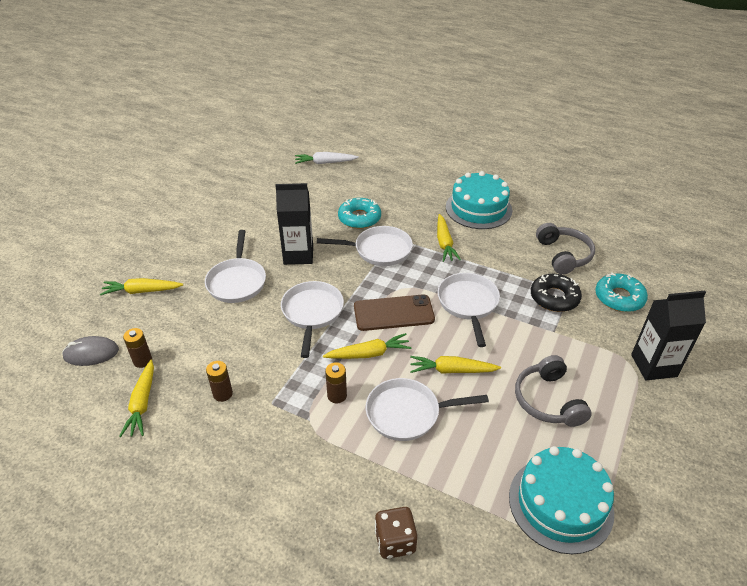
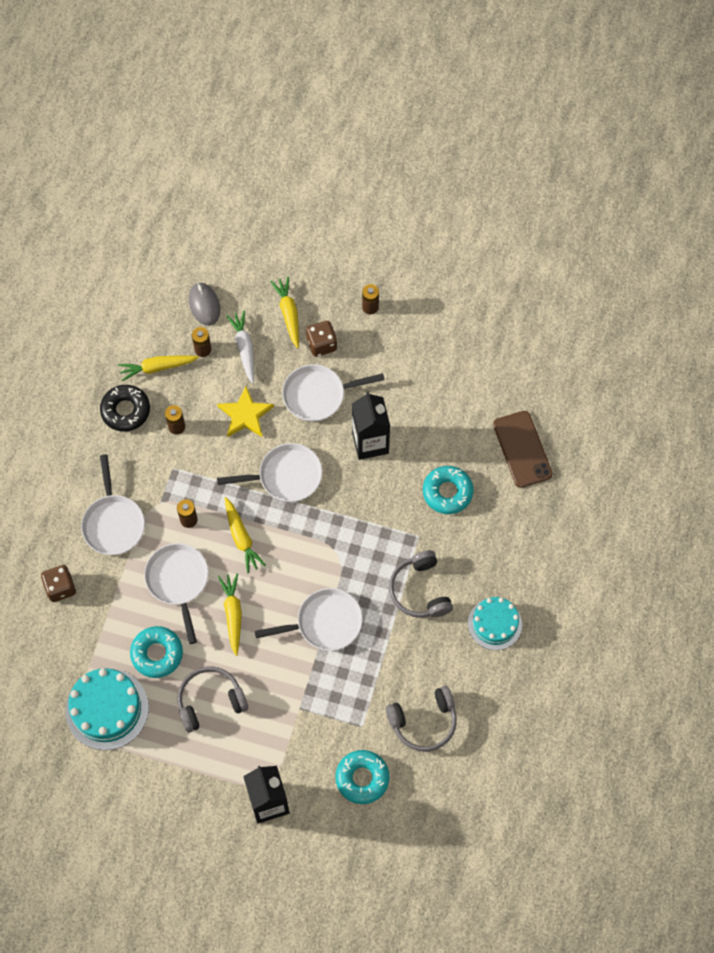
camera: 80 degrees right, 25 degrees up
(167, 239) = (370, 307): none -> brown battery
(186, 273) = (321, 344): none -> brown dice
(234, 335) = (245, 415): none -> yellow star
(325, 163) = (554, 430): white carrot -> white carrot (244, 348)
(379, 250) = (394, 523): white pan -> white pan (113, 523)
(393, 313) = (299, 552): brown phone -> brown phone (522, 449)
(444, 243) = (420, 590): yellow carrot -> grey headphones
(478, 208) = (495, 624): turquoise cake -> turquoise cake, size x0.67
(492, 443) = (157, 654): none -> turquoise donut
(554, 298) = (350, 710): black donut -> black donut (125, 410)

